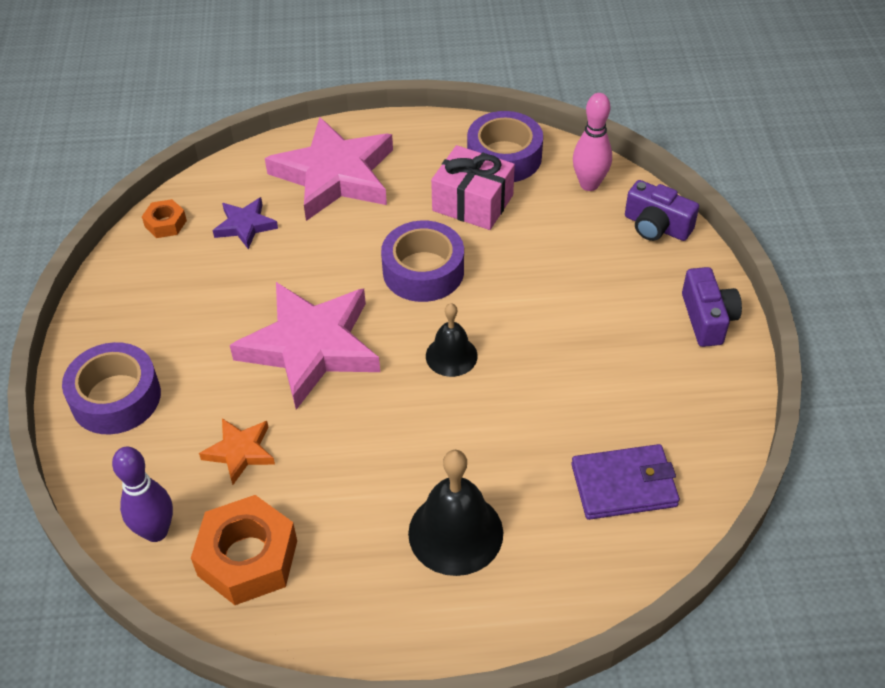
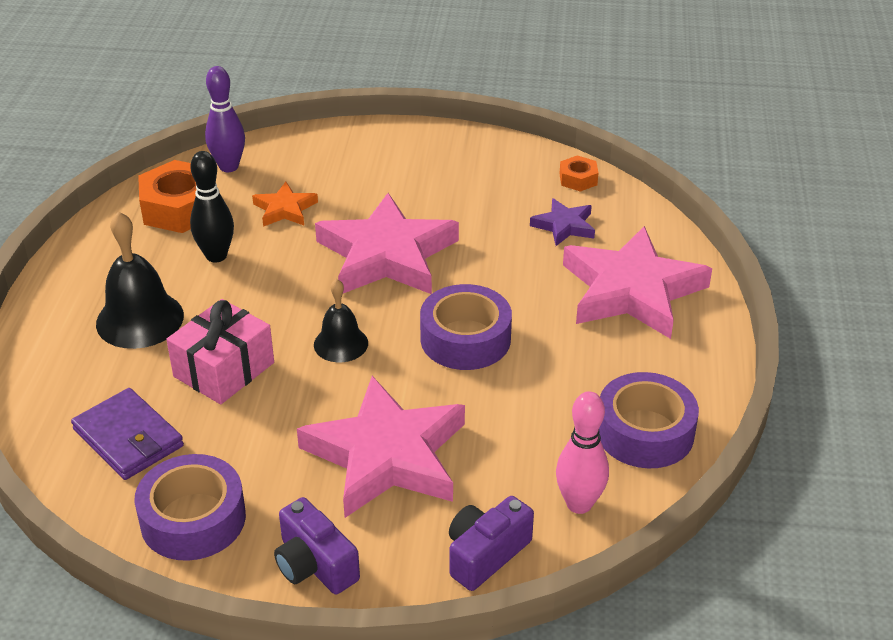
camera: 100 degrees right, 10 degrees down
(116, 397) = (371, 150): purple tape -> purple tape (193, 519)
(335, 494) = (216, 256): none -> black bowling pin
(472, 203) = (565, 392): pink gift -> pink gift (224, 369)
(579, 297) = (387, 455): none -> pink star
(624, 485) = (128, 438): purple wallet -> purple wallet turned 45 degrees counterclockwise
(707, 318) = (314, 565): purple camera -> purple camera turned 45 degrees clockwise

